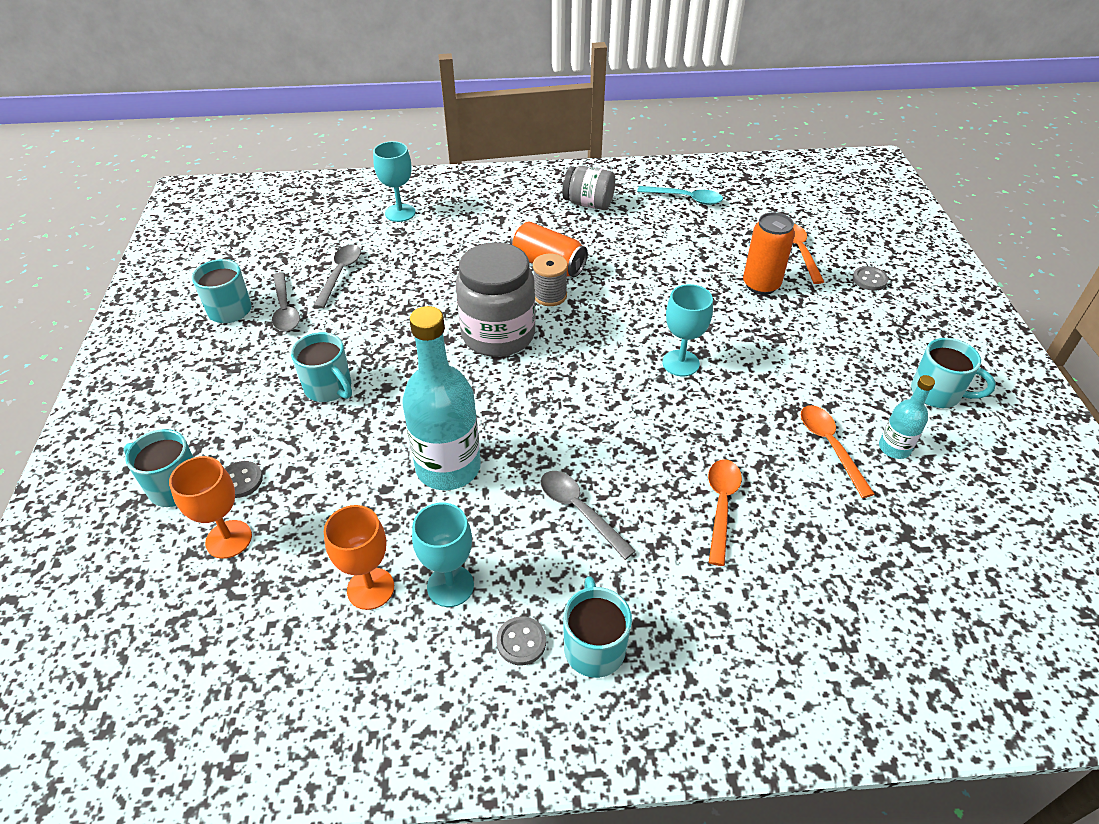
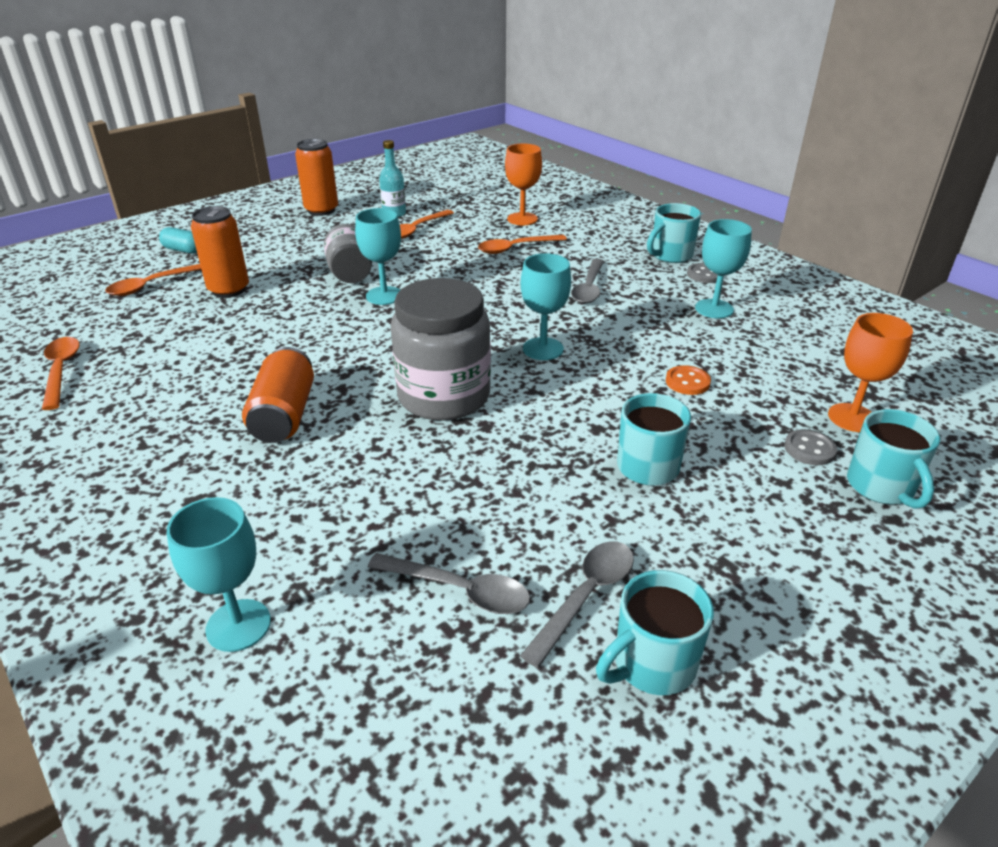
camera: 125 degrees left, 10 degrees down
(340, 274) = (459, 590): grey spoon -> grey spoon turned 135 degrees counterclockwise
(370, 588) = (766, 335): orange goblet -> orange goblet (522, 219)
(376, 472) = (687, 382): none -> orange button
(448, 467) = (632, 351): turquoise bottle -> none
(506, 414) = (543, 349): none -> turquoise goblet
(550, 296) = (346, 391): grey spool -> none
(588, 203) = (108, 438): grey jar -> grey jar (351, 274)
(685, 199) = (61, 371): turquoise spoon -> orange spoon
(869, 280) = (183, 250): grey button -> turquoise capsule
(937, 393) = (321, 210): turquoise mug -> orange can

